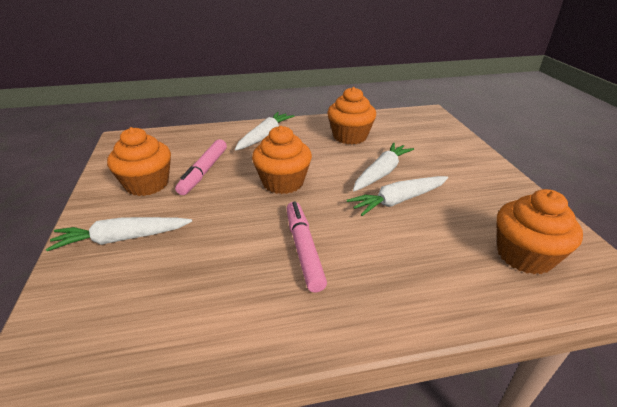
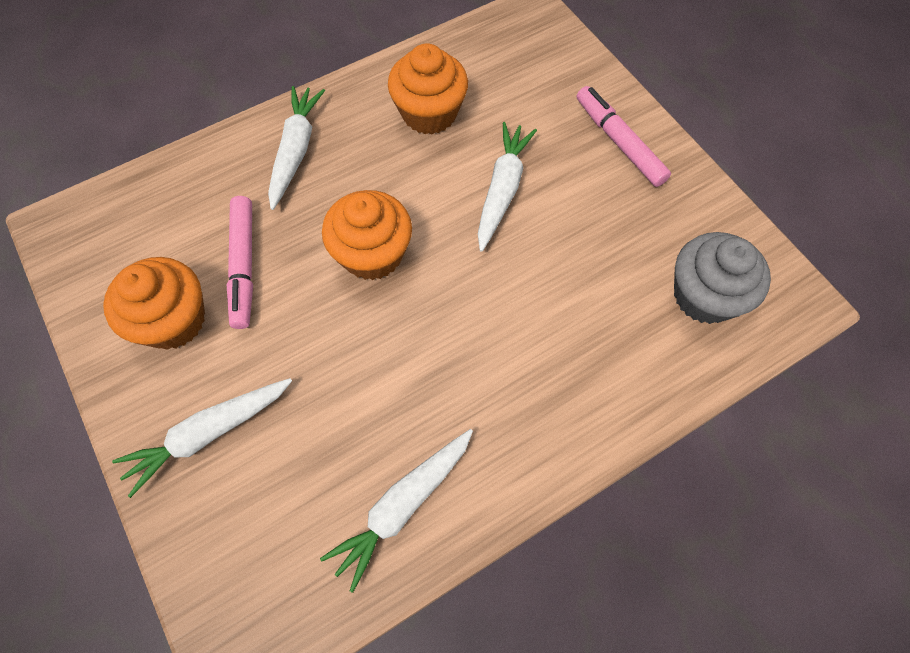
camera: 20 degrees left, 30 degrees up
(303, 249) = (452, 372): pink marker -> pink marker (619, 143)
(398, 201) = (540, 243): white carrot -> white carrot (403, 506)
(524, 255) = (704, 296): orange cupcake -> grey cupcake

